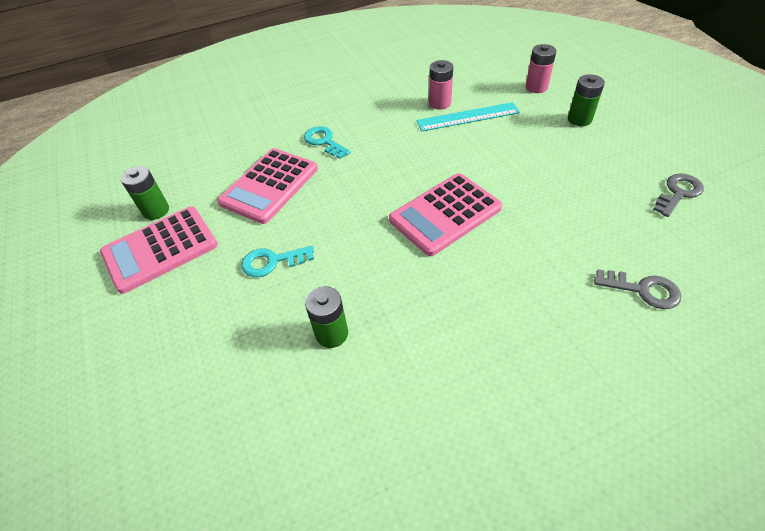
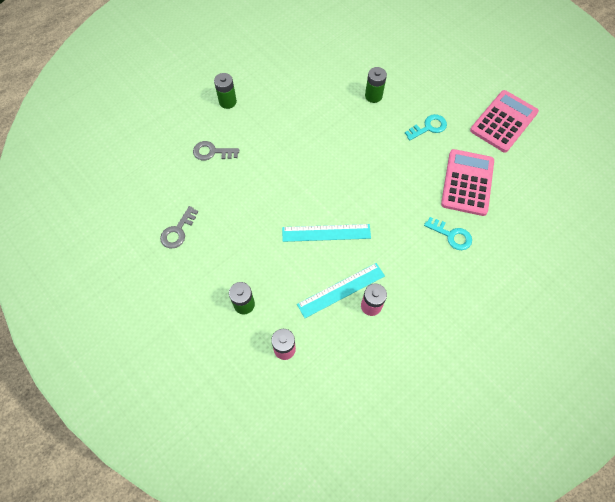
camera: 160 degrees right, 15 degrees up
(156, 210) = (531, 147): green battery -> green battery (227, 102)
(445, 214) = (334, 182): pink calculator -> none
(472, 163) = (326, 233): none -> turquoise ruler

